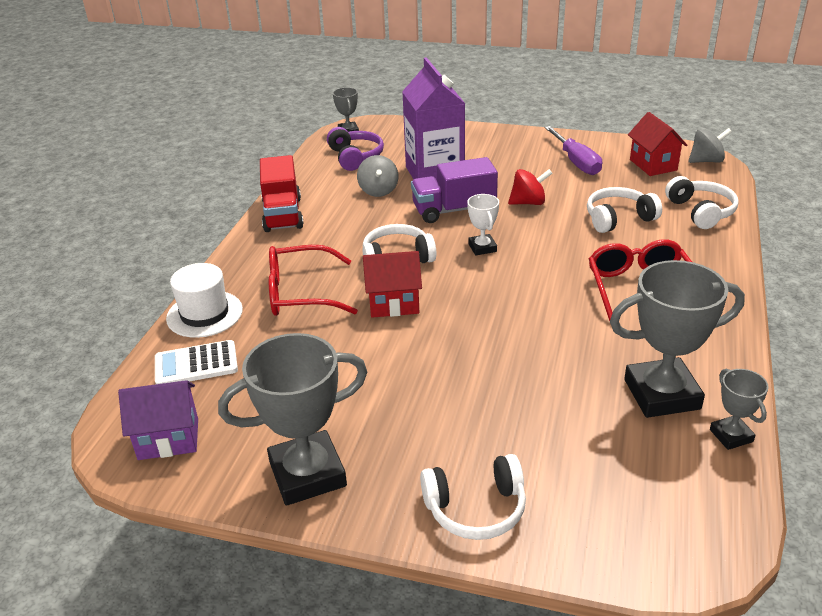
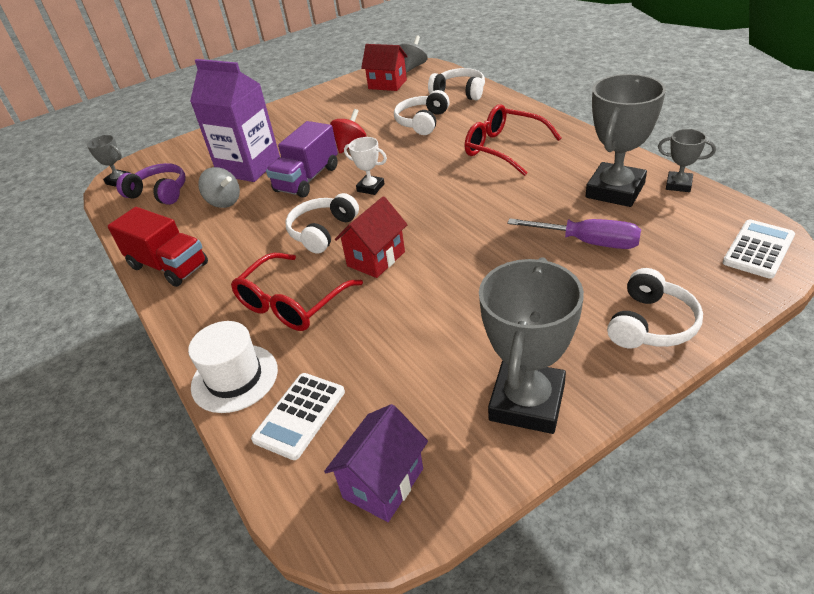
camera: 45 degrees left, 5 degrees up
(576, 162) = (337, 107): purple screwdriver -> purple screwdriver (587, 242)
(682, 544) = (758, 249): none -> white calculator

